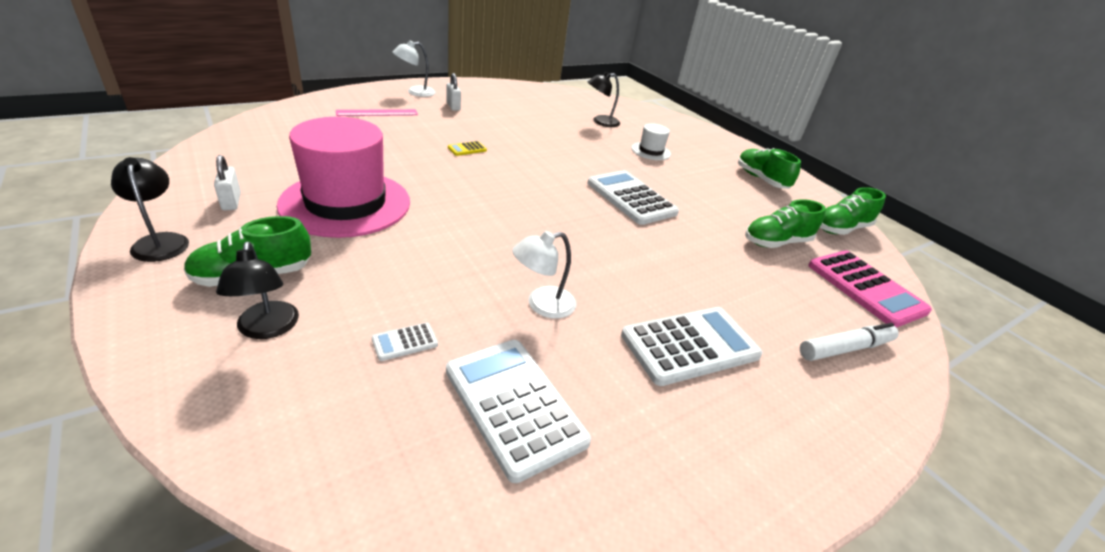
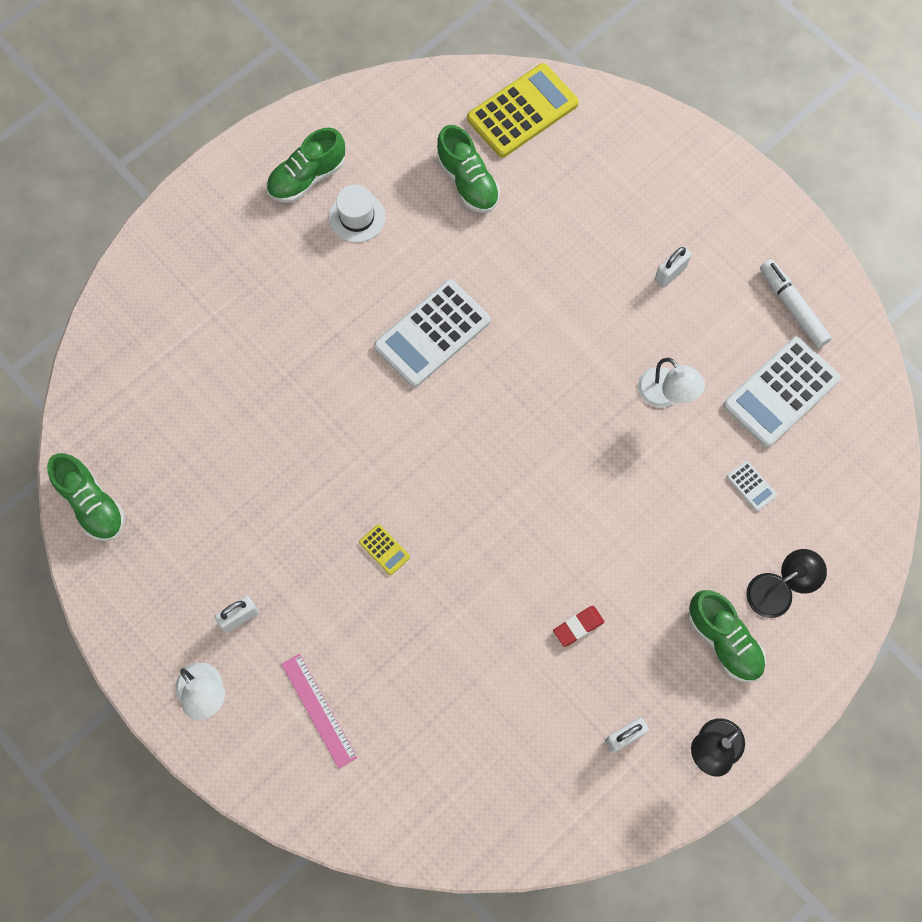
camera: 95 degrees left, 35 degrees up
(346, 203) = (578, 627): pink hat -> red eraser
(600, 122) = (197, 393): black lamp -> none
(651, 151) = (278, 316): white hat -> white hat (357, 217)
(690, 346) = (670, 273): white calculator -> white padlock
(841, 229) = (405, 107): green shoe -> green shoe (92, 504)
(844, 349) = (625, 152): white marker -> white marker (793, 307)
(865, 288) = (522, 111): pink calculator -> yellow calculator

